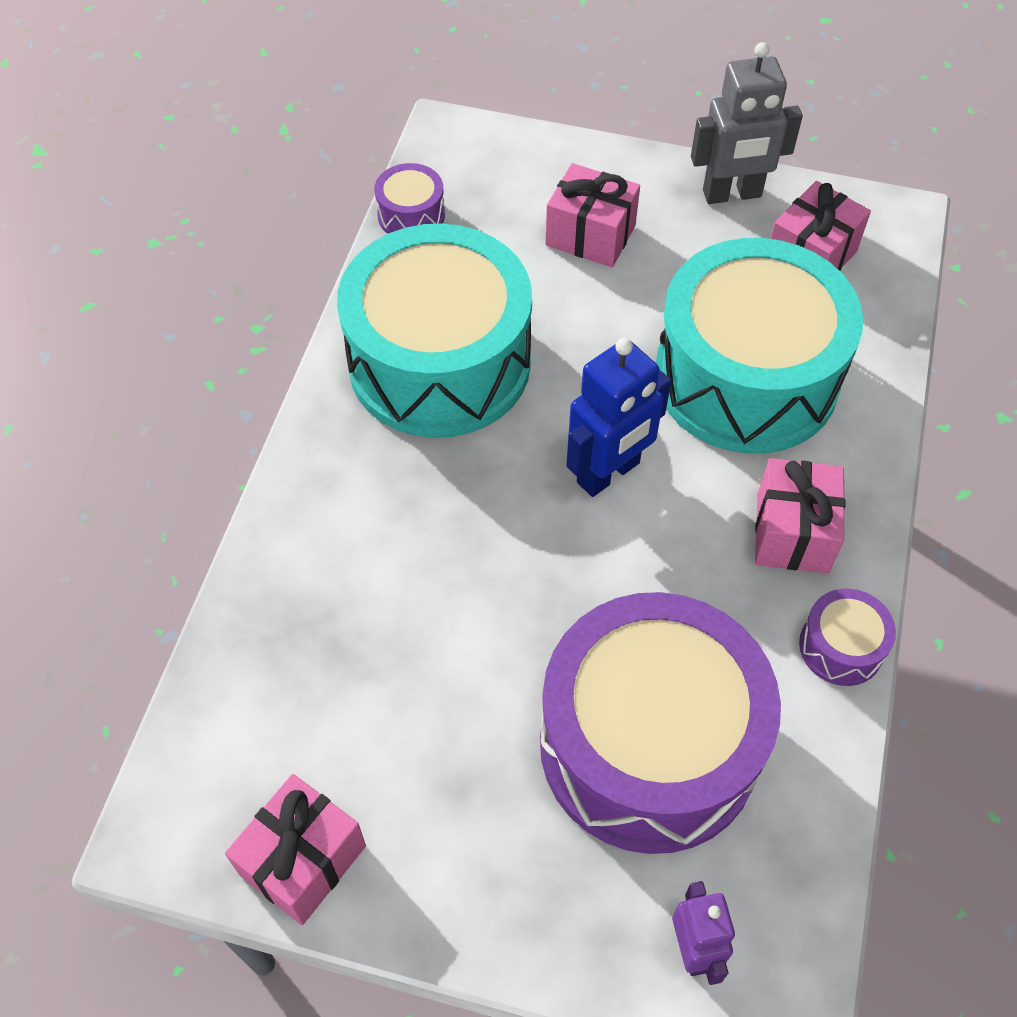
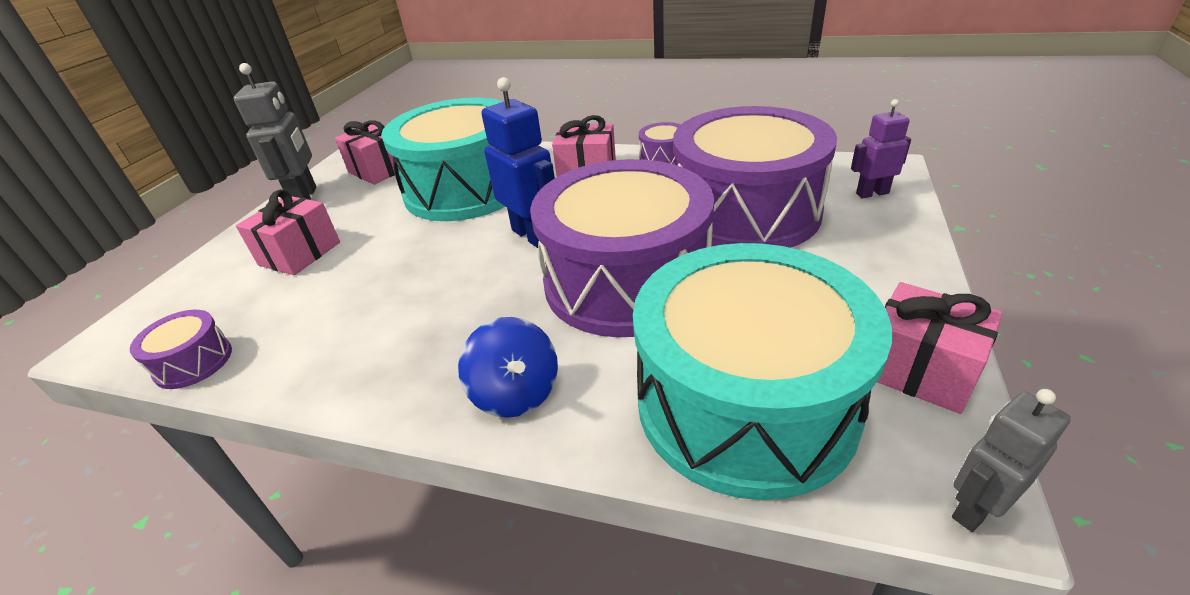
camera: 85 degrees left, 20 degrees down
(142, 839) = (975, 508): none -> grey robot
(330, 484) = (516, 393): none -> blue spinning top
(439, 362) = (393, 328): turquoise drum -> turquoise drum (745, 402)
(496, 581) = (626, 281): none -> purple drum

